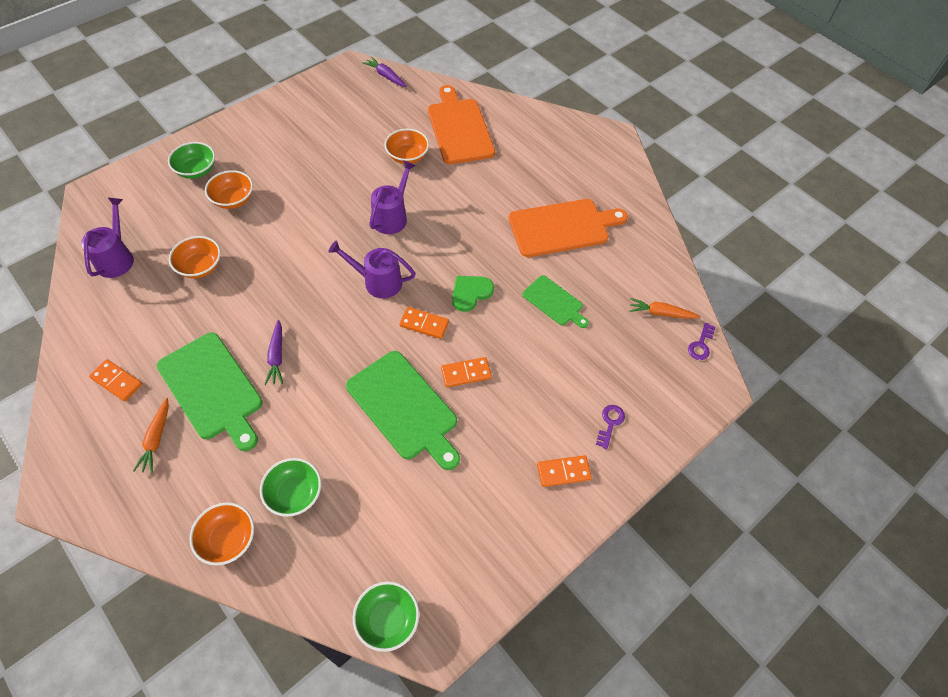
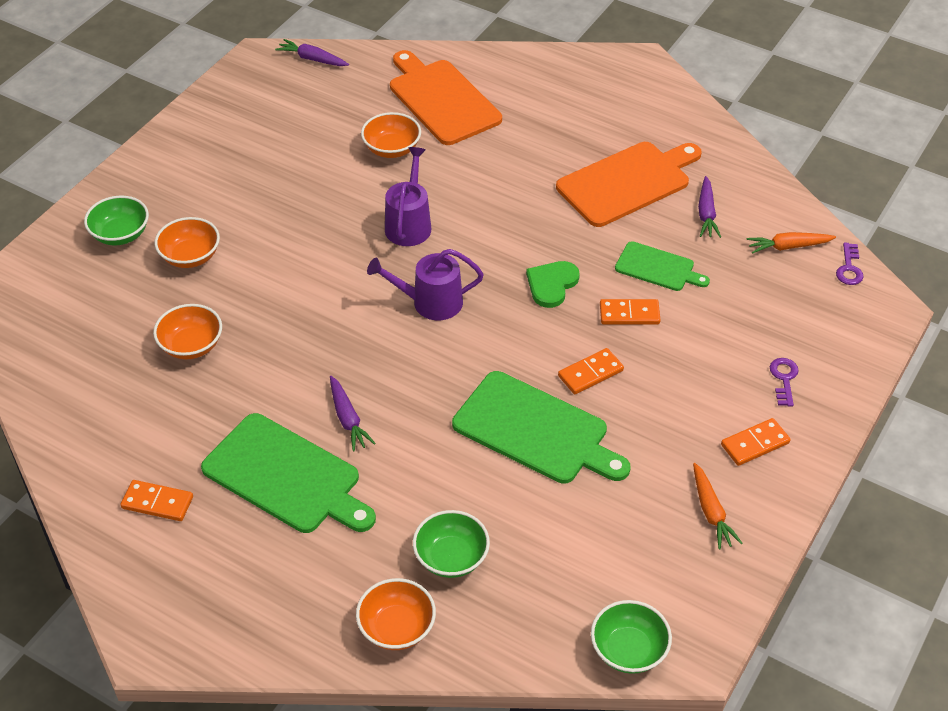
camera: 15 degrees left, 10 degrees down
(116, 258) = (73, 365): purple watering can -> none
(156, 439) = (246, 550): orange carrot -> orange carrot (711, 511)
(424, 324) = (512, 334): orange domino -> orange domino (629, 314)
(610, 268) = (706, 213): none -> purple carrot

